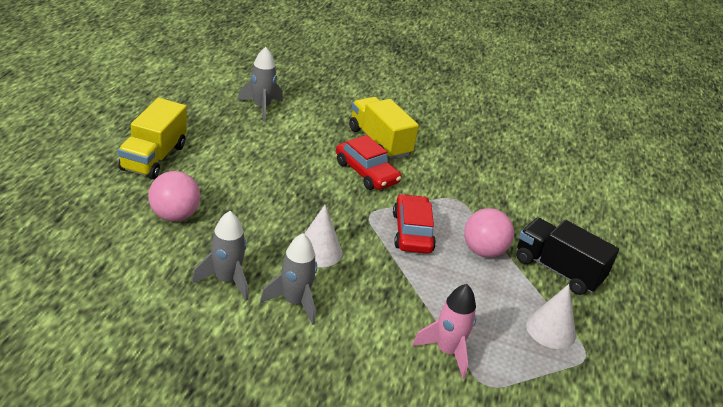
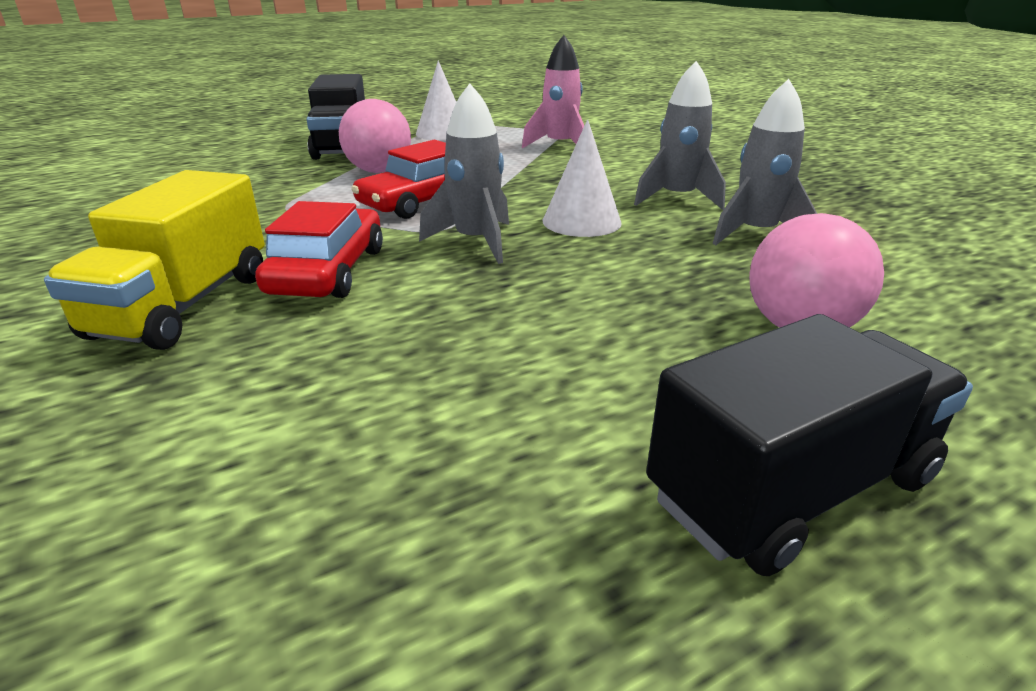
camera: 130 degrees left, 5 degrees down
(153, 157) = (792, 488): yellow truck -> black truck
(261, 107) = (222, 539): grey rocket -> grey rocket (475, 242)

